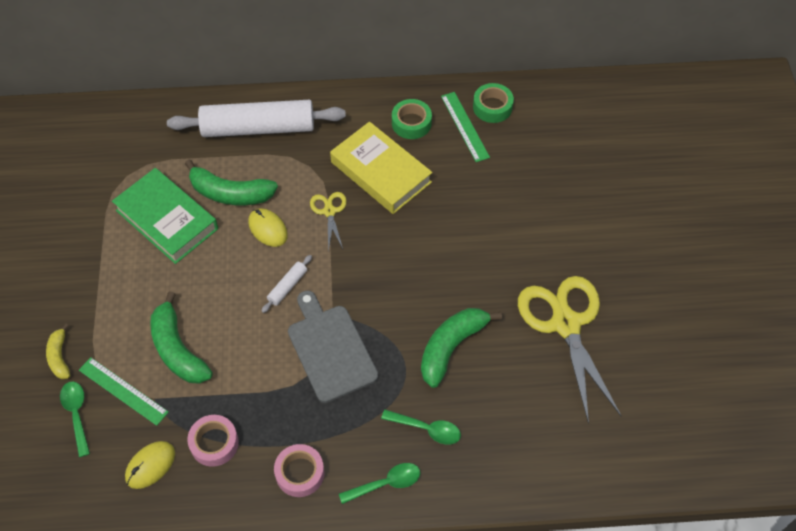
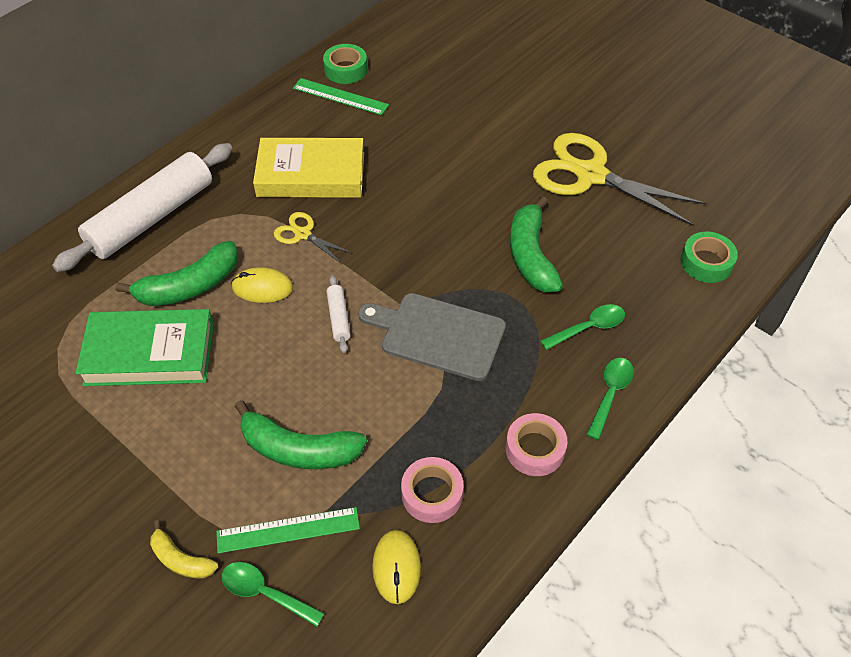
camera: 45 degrees left, 5 degrees down
(411, 123) = (292, 123): green tape -> green tape (706, 262)

